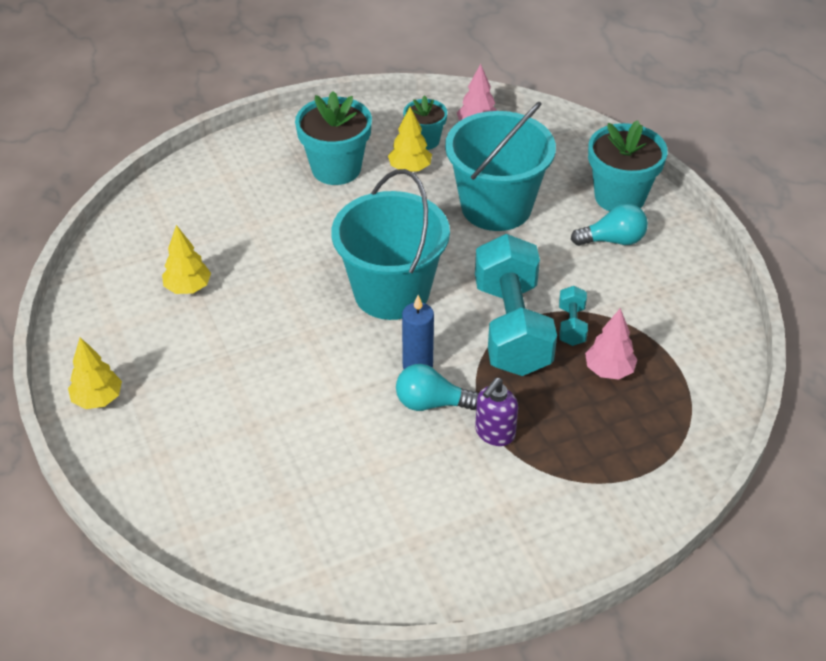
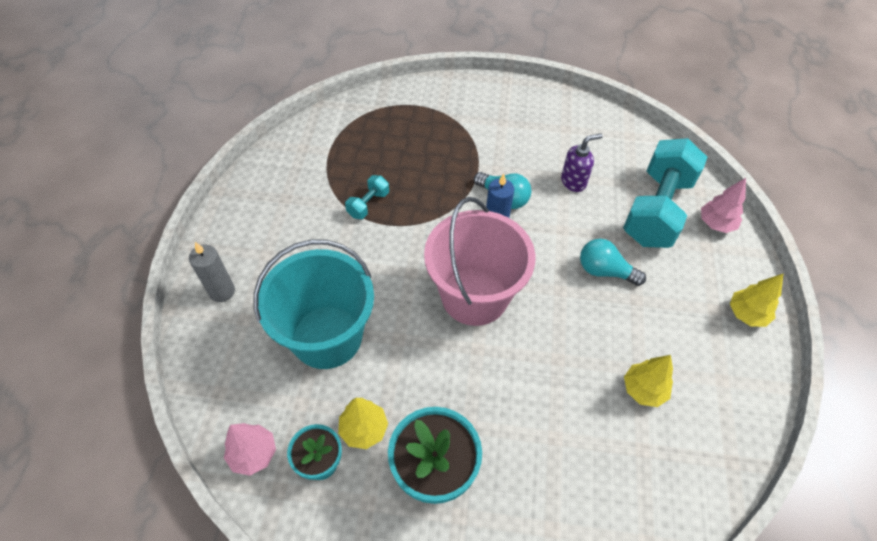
camera: 150 degrees left, 10 degrees up
(391, 292) = (474, 296): turquoise bucket -> pink bucket
(494, 433) = (478, 162): purple soap dispenser -> purple soap dispenser (573, 181)
(511, 328) = (409, 222): turquoise dumbbell -> turquoise dumbbell (657, 209)
(609, 370) = (374, 165): pink tree -> pink tree (715, 224)
(613, 240) = (271, 254): turquoise light bulb -> turquoise light bulb (604, 271)
(619, 197) = (222, 291): turquoise flower pot -> grey candle

